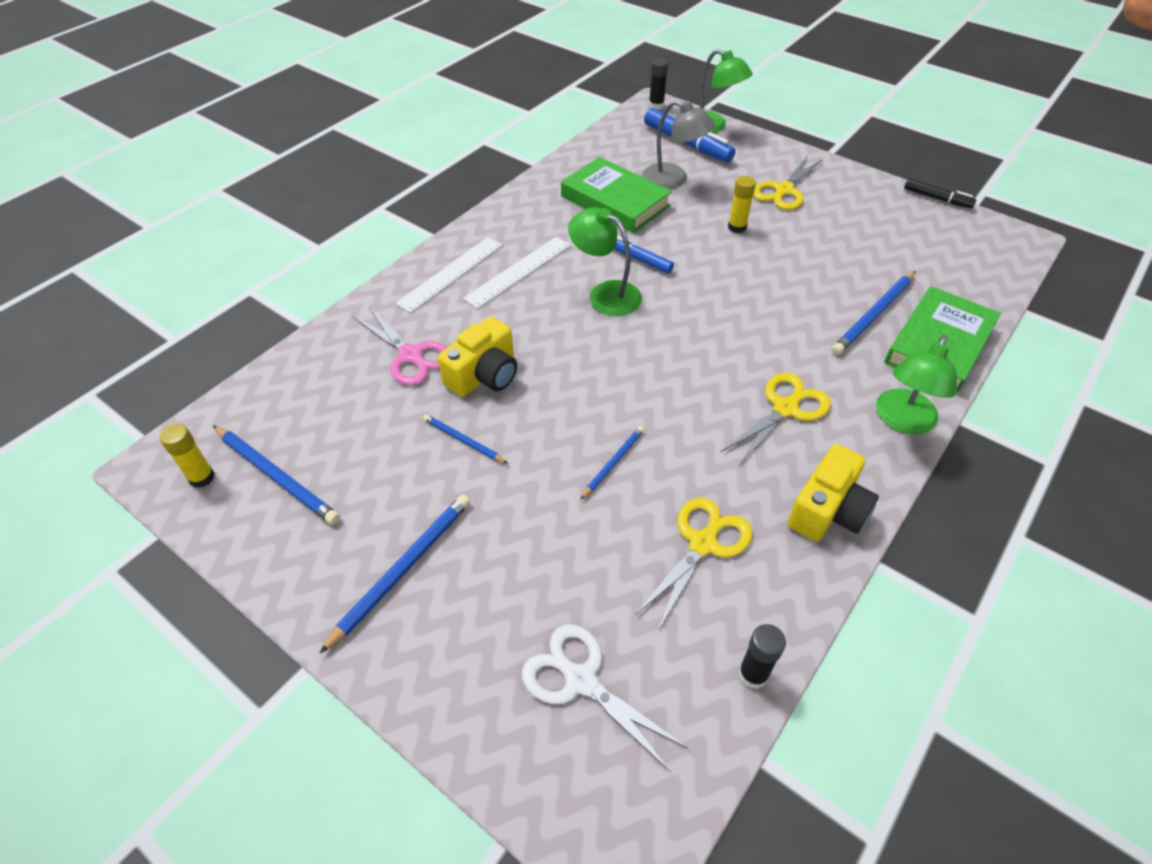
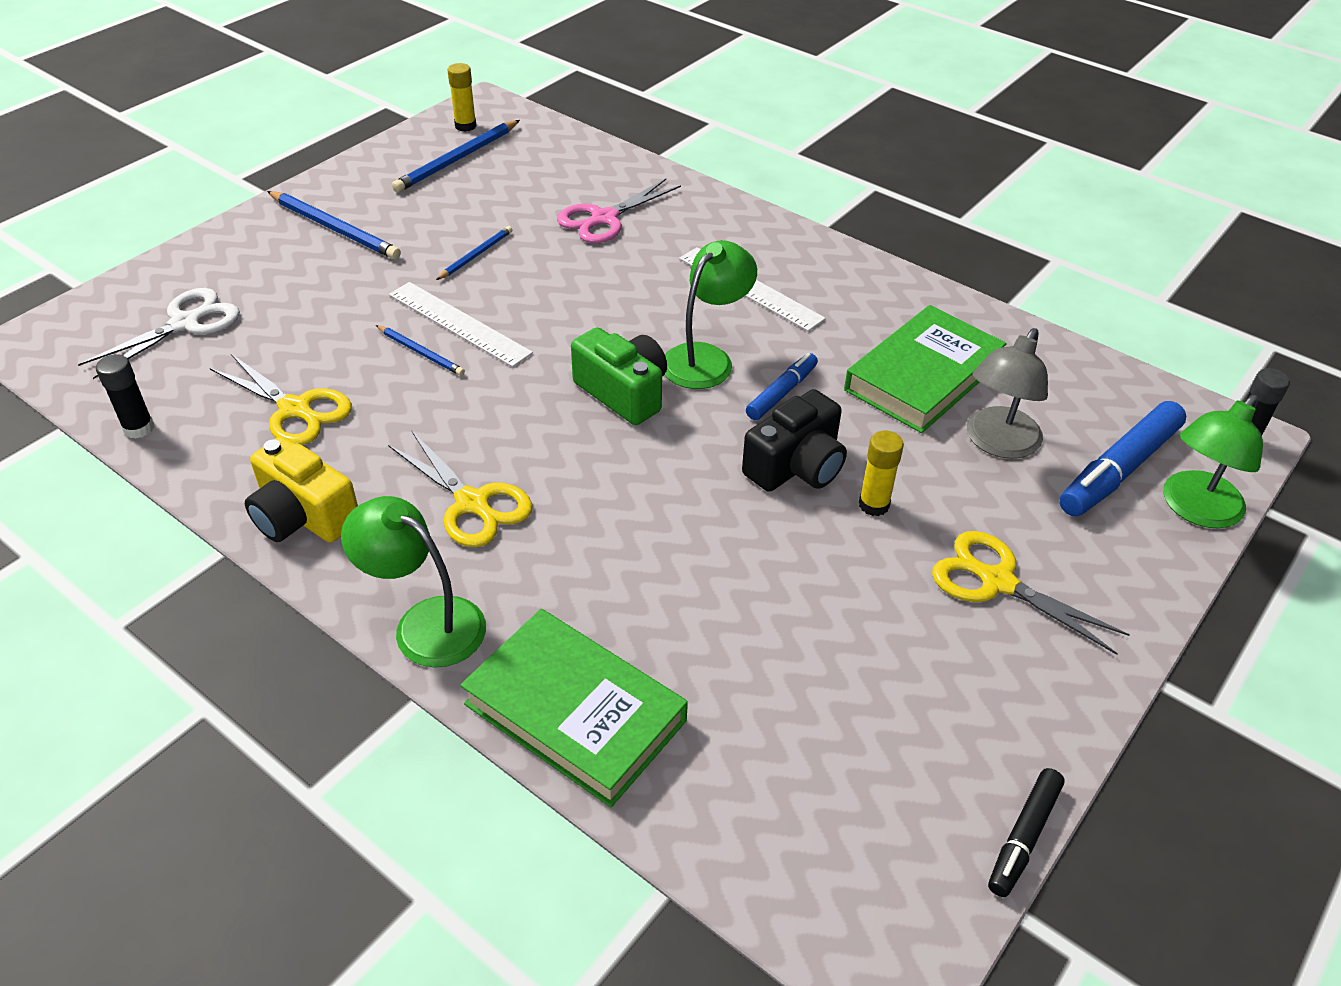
camera: 90 degrees right, 5 degrees down
(450, 274) = (743, 238): white ruler -> white ruler (459, 323)
(484, 375) = (568, 266): yellow camera -> none
(650, 335) = (623, 392): none -> green camera
(710, 255) = (796, 466): none -> black camera
(874, 315) = (652, 640): blue pencil -> none

